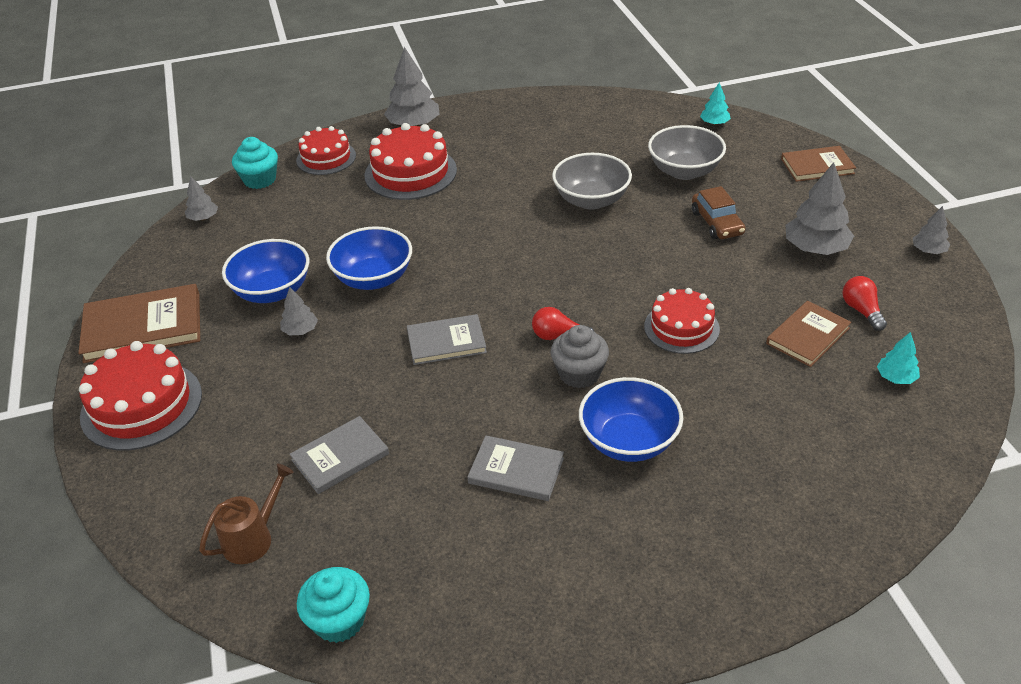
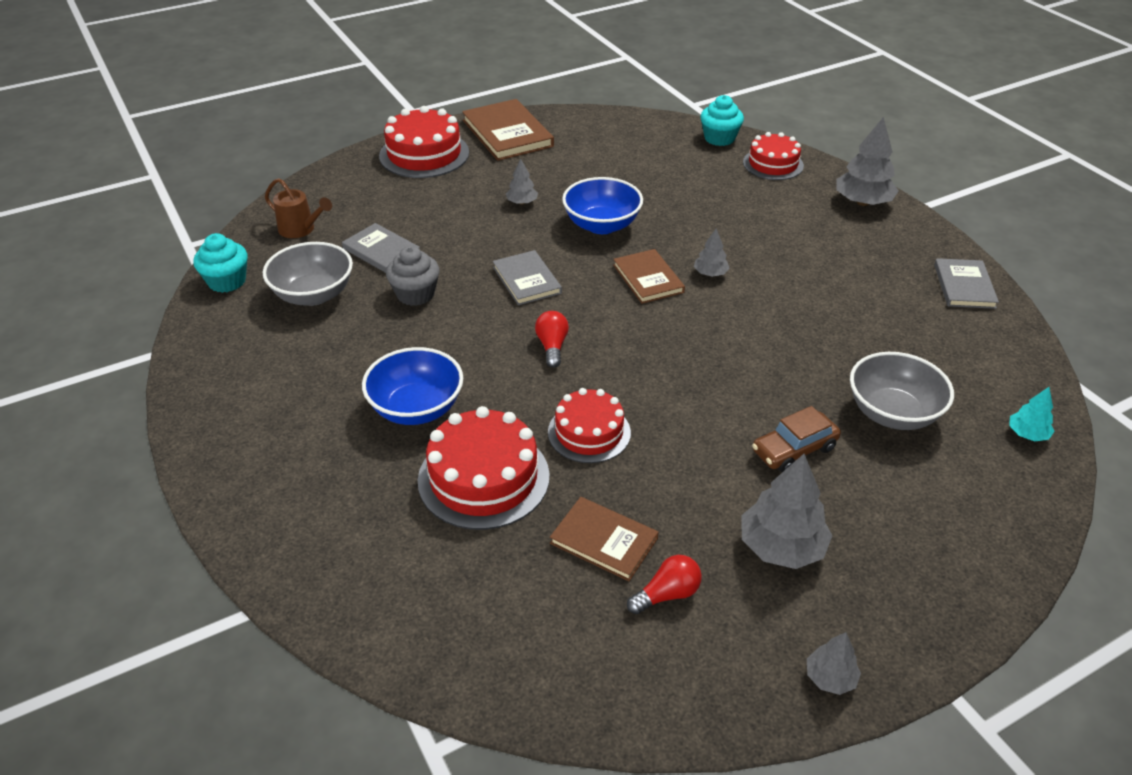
camera: 75 degrees right, 0 degrees up
(203, 218) = (651, 125): grey tree -> grey tree (710, 273)
(272, 291) = (567, 179): blue bowl -> none
(410, 173) = (775, 215): red cake -> red cake (483, 478)
(516, 471) = (374, 344): grey book -> grey book (964, 286)
(579, 374) = (502, 366): grey cupcake -> grey cupcake (415, 294)
(591, 200) = (790, 342): grey bowl -> grey bowl (313, 295)
(817, 166) = (983, 548): brown book -> brown book (648, 278)
(896, 377) = (548, 626): turquoise tree -> none

